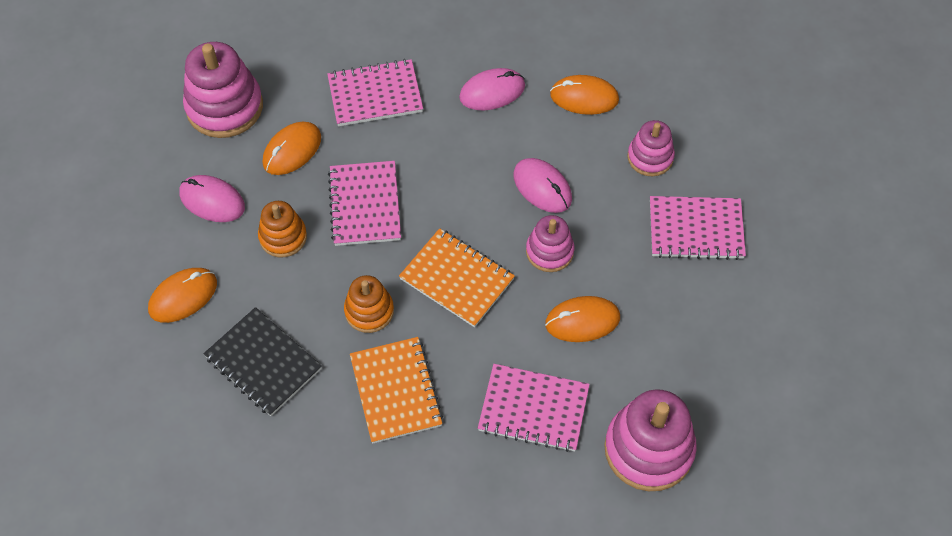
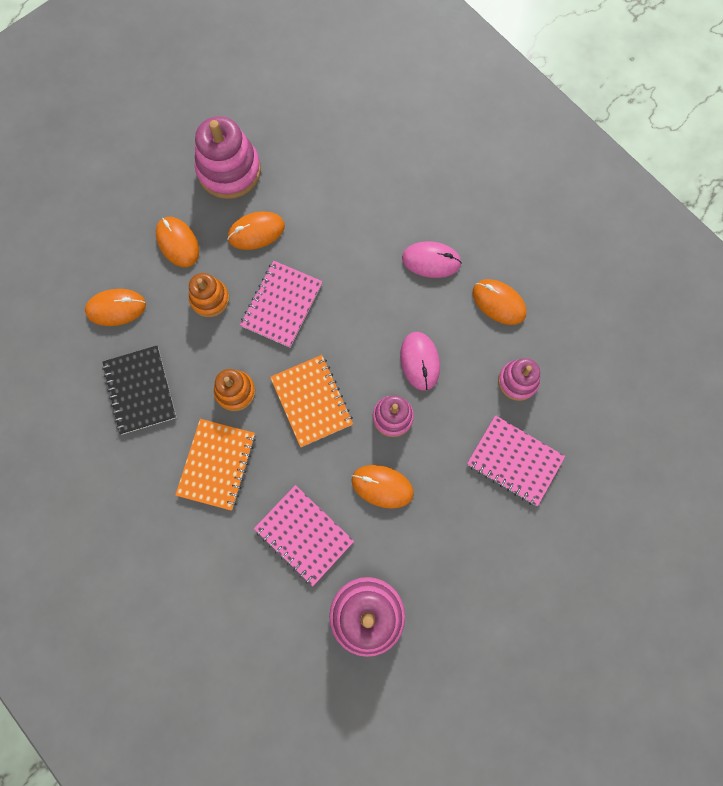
camera: 30 degrees right, 15 degrees up
(212, 200) = (178, 243): pink mouse -> orange mouse
(375, 95) = (342, 217): pink notebook -> none

